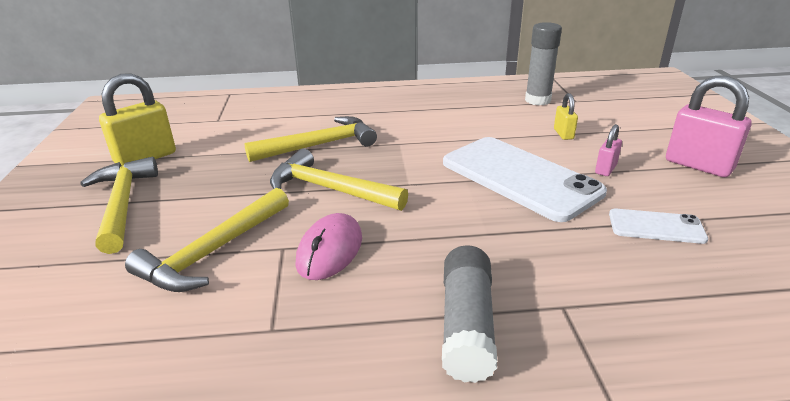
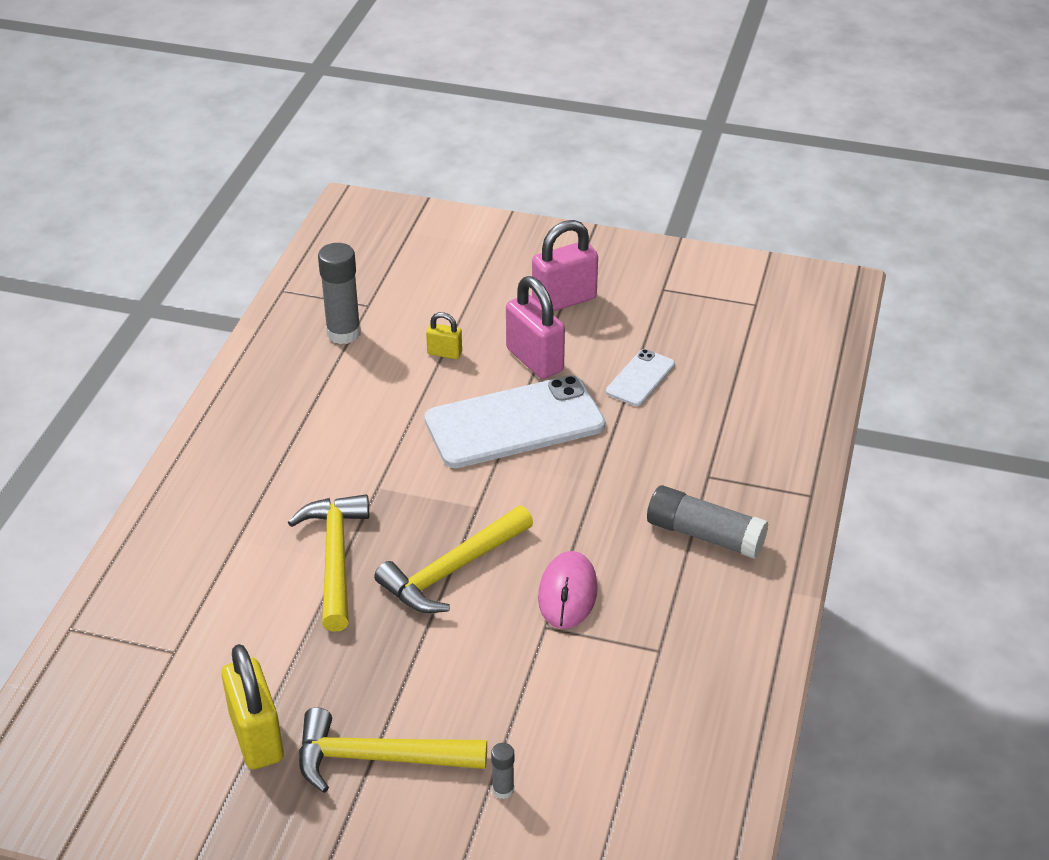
camera: 70 degrees left, 10 degrees up
(79, 269) = (503, 790): none -> grey glue stick
(214, 251) = (525, 679): yellow hammer -> none
(330, 250) = (567, 593): pink mouse -> pink mouse turned 60 degrees clockwise
(605, 169) = (534, 360): pink padlock -> pink padlock, size x1.93

